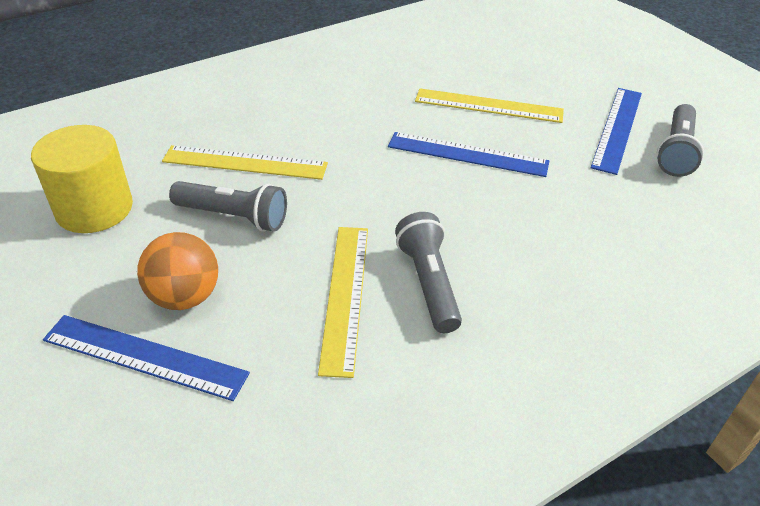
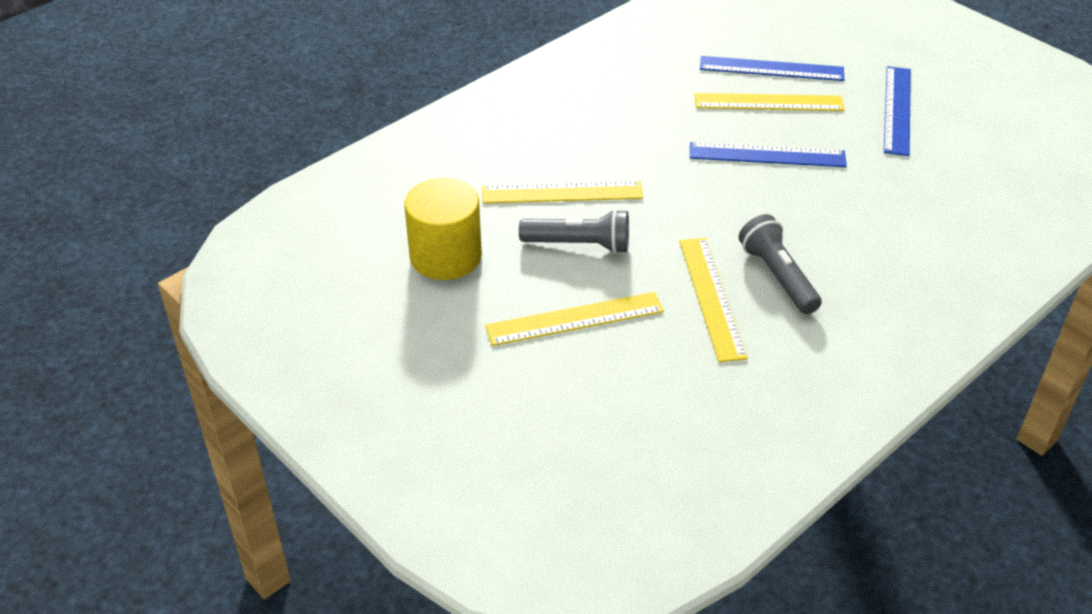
camera: 10 degrees left, 0 degrees up
(144, 357) = (568, 370): blue ruler -> blue ruler (771, 69)
(185, 297) = (575, 319): orange ball -> yellow ruler
(676, 151) = (956, 126): grey flashlight -> none

